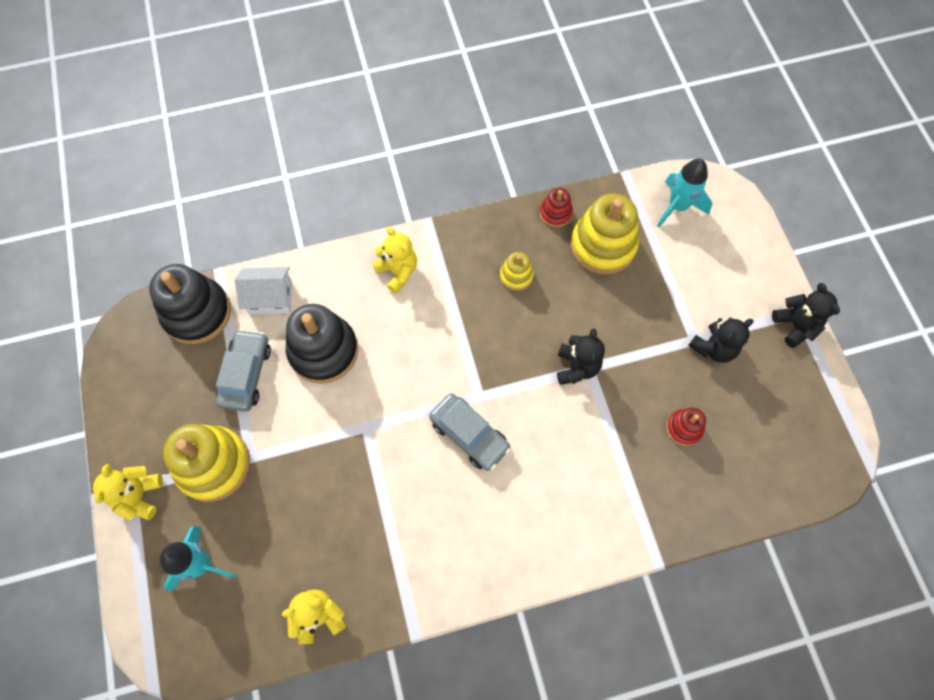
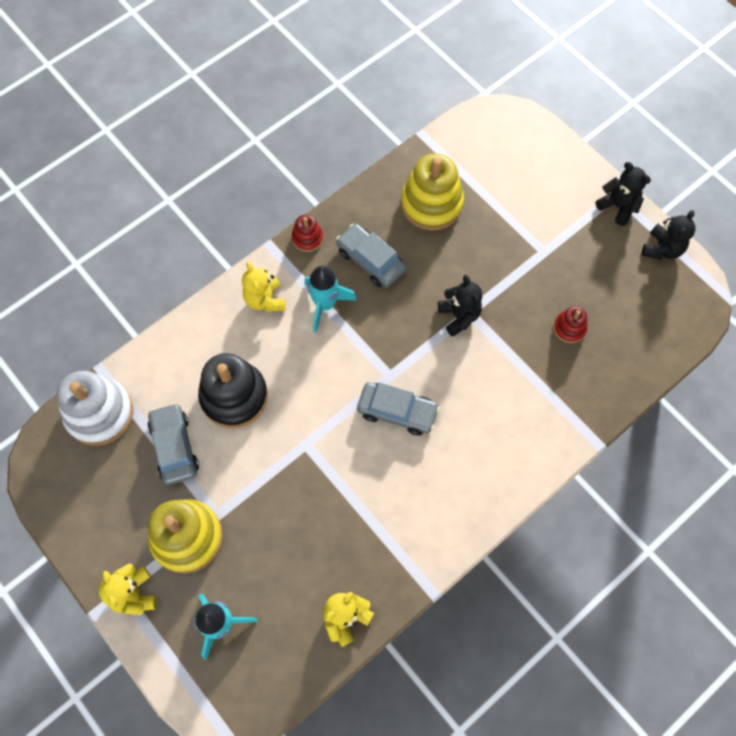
camera: 25 degrees left, 0 degrees up
(197, 313) = (99, 413): black stacking toy -> white stacking toy
(270, 297) = (161, 371): white house -> none
(398, 272) = (265, 300): yellow teddy bear -> yellow teddy bear turned 135 degrees counterclockwise
(516, 276) = (370, 260): yellow stacking toy -> grey car
(555, 213) = (378, 192): red stacking toy -> red stacking toy (307, 238)
(677, 207) = (478, 145): turquoise rocket -> turquoise rocket (325, 304)
(713, 348) = (562, 252): black teddy bear -> black teddy bear (662, 249)

